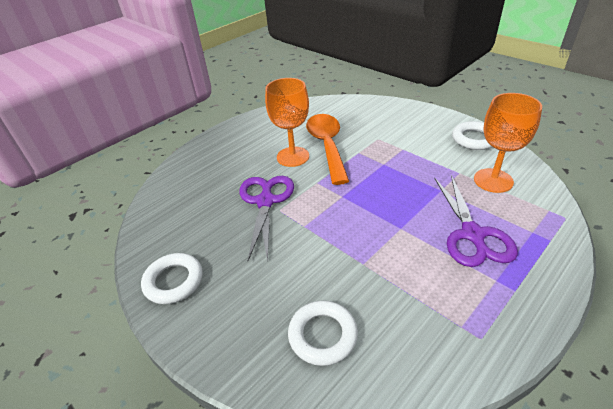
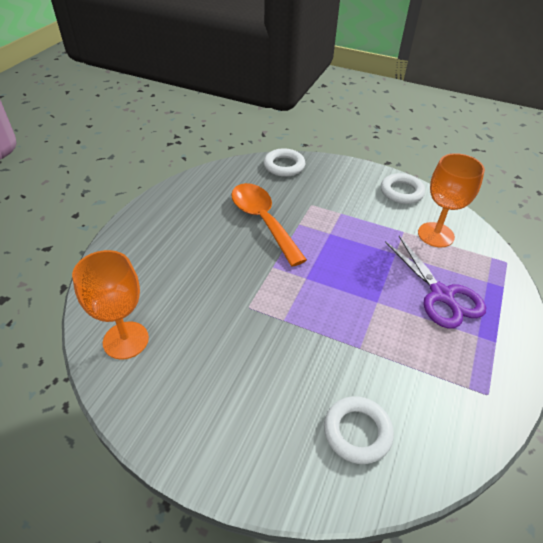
camera: 25 degrees left, 5 degrees up
(174, 281) = (174, 418): white ring -> white ring (284, 166)
(265, 201) = (228, 300): purple scissors -> none
(293, 157) = (231, 240): orange goblet -> orange goblet (126, 340)

